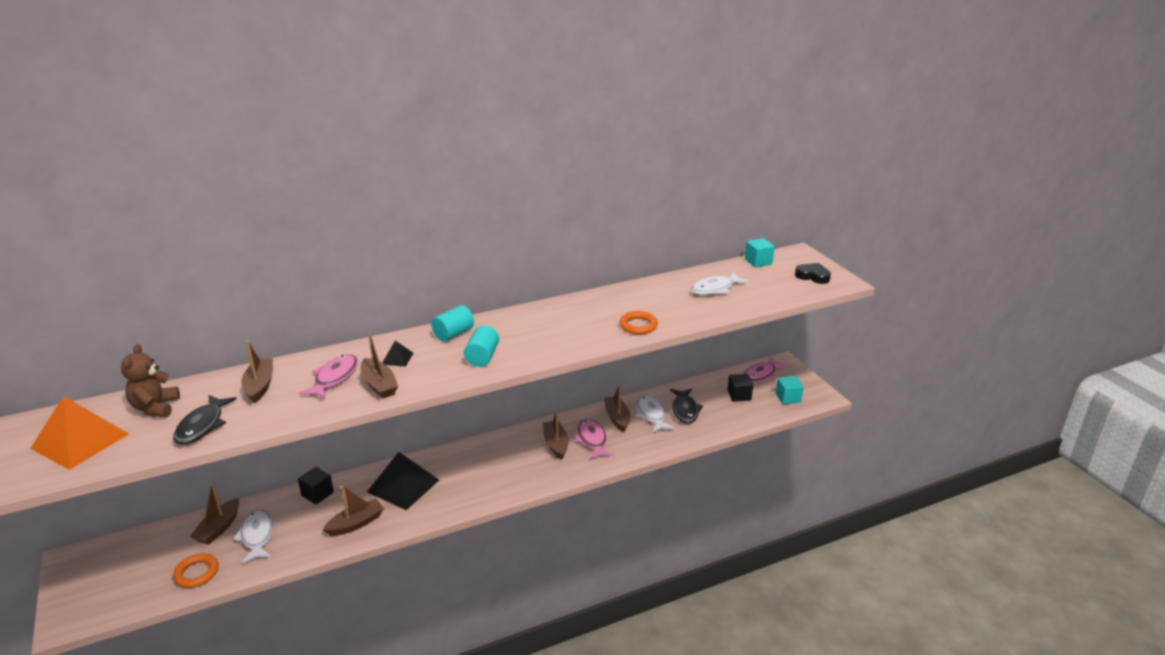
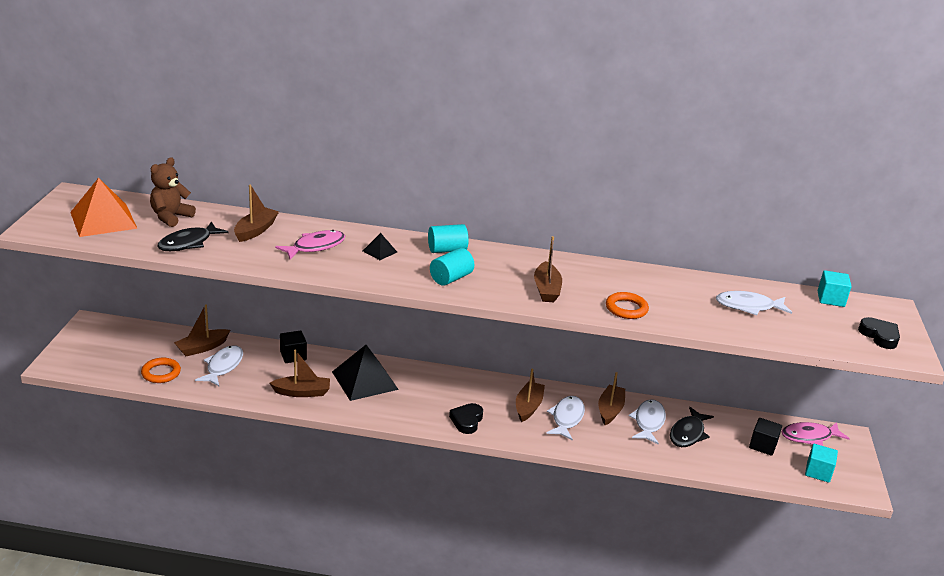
camera: 30 degrees right, 0 degrees up
(379, 385) = (344, 266): brown boat -> brown boat (546, 289)
(519, 479) = (467, 421): none -> black heart
(592, 440) = (566, 418): pink fish -> white fish

